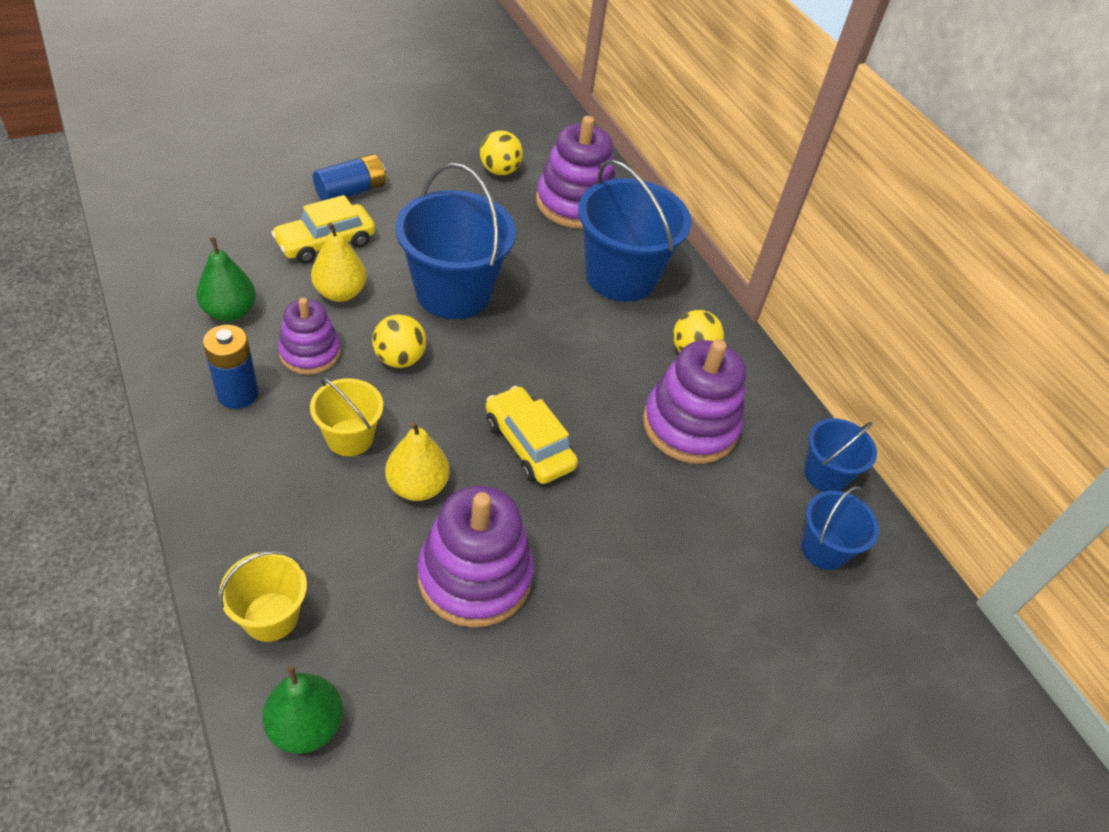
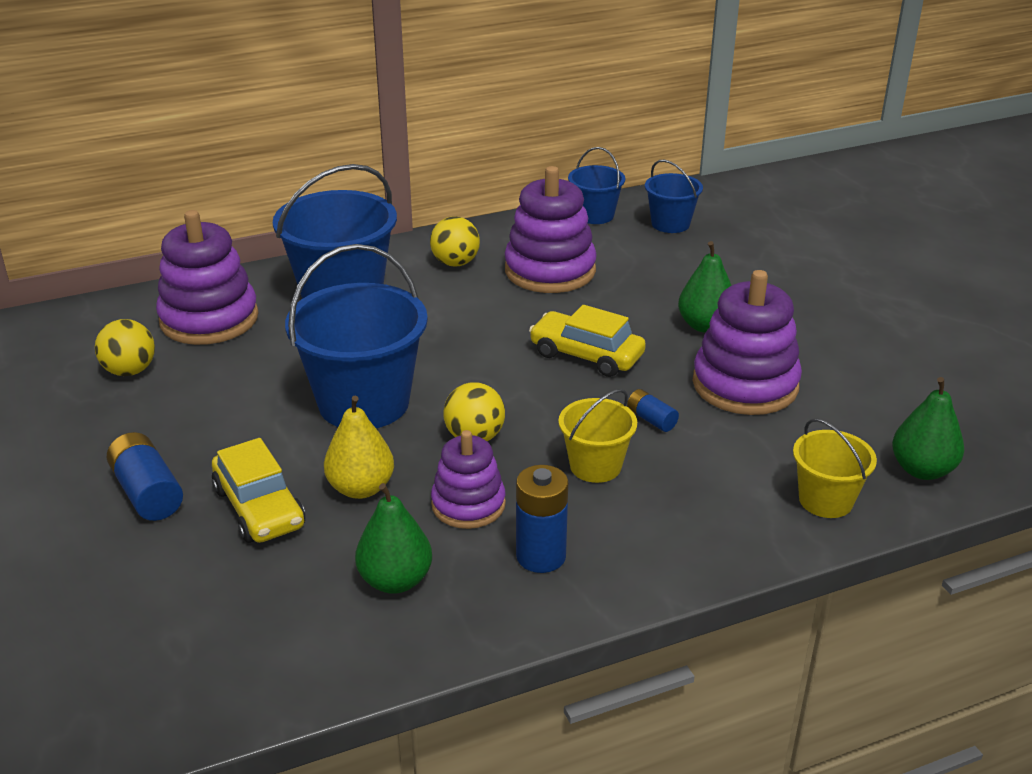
camera: 80 degrees left, 15 degrees down
(417, 486) = (651, 419): yellow pear -> blue battery
(528, 444) = (586, 355): yellow car -> yellow car turned 60 degrees clockwise
(591, 554) = (705, 325): none -> green pear

